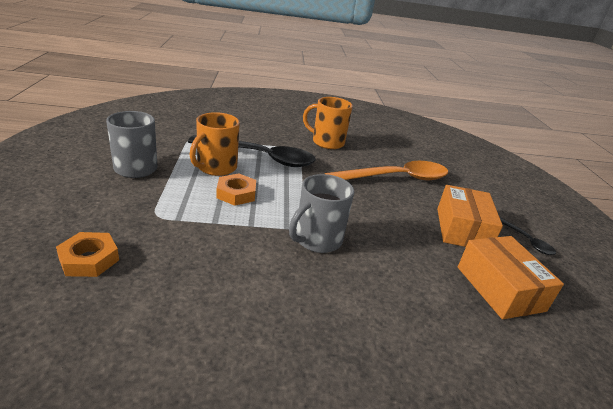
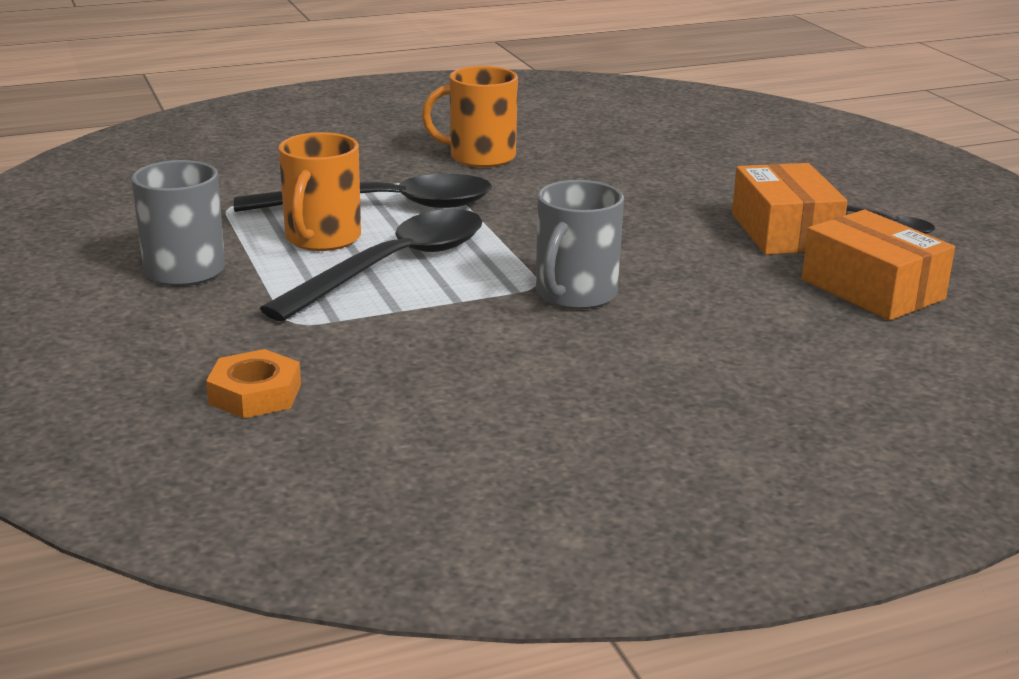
camera: 15 degrees left, 5 degrees down
(236, 194) = (394, 266): orange nut -> black spoon
(396, 178) = (639, 186): orange spoon -> none

